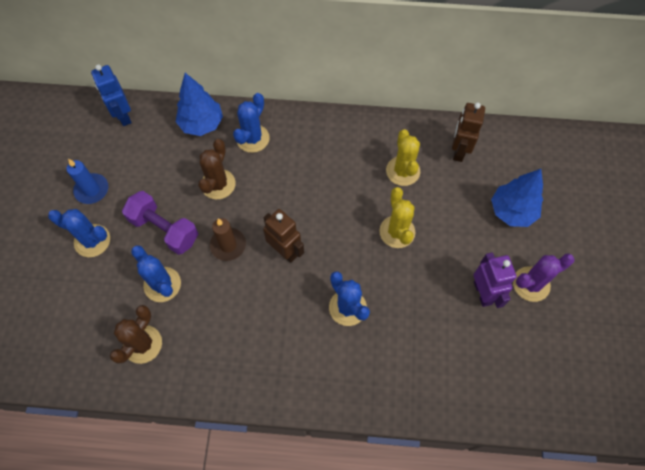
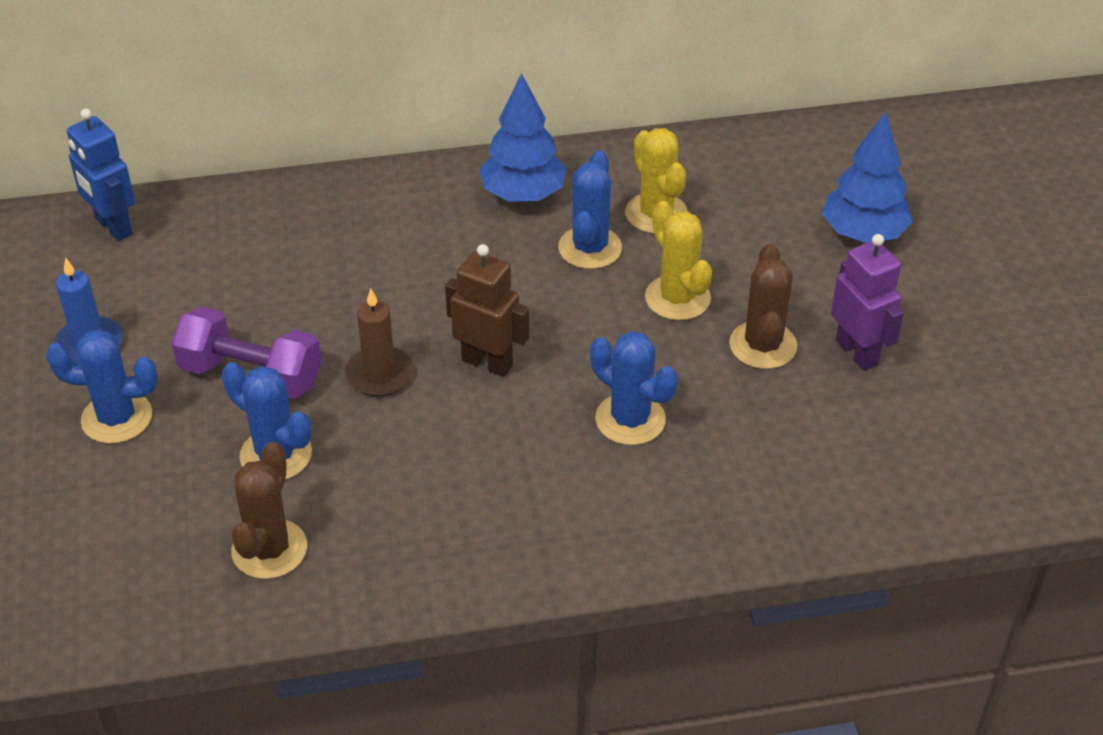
camera: 15 degrees left, 20 degrees down
(202, 124) = (267, 212): blue tree -> blue tree (523, 194)
(218, 184) = (329, 292): brown cactus -> brown cactus (763, 345)
(252, 138) = (370, 216): blue cactus -> blue cactus (590, 248)
(458, 151) = (742, 169): brown robot -> none
(531, 284) = (933, 324): purple cactus -> none

